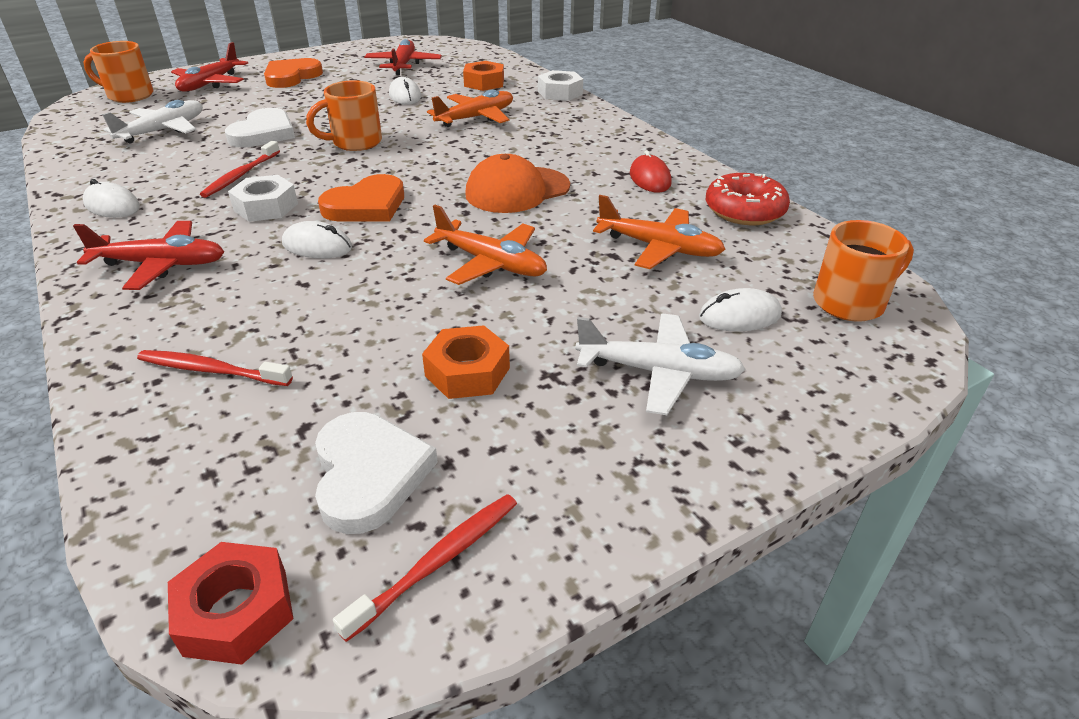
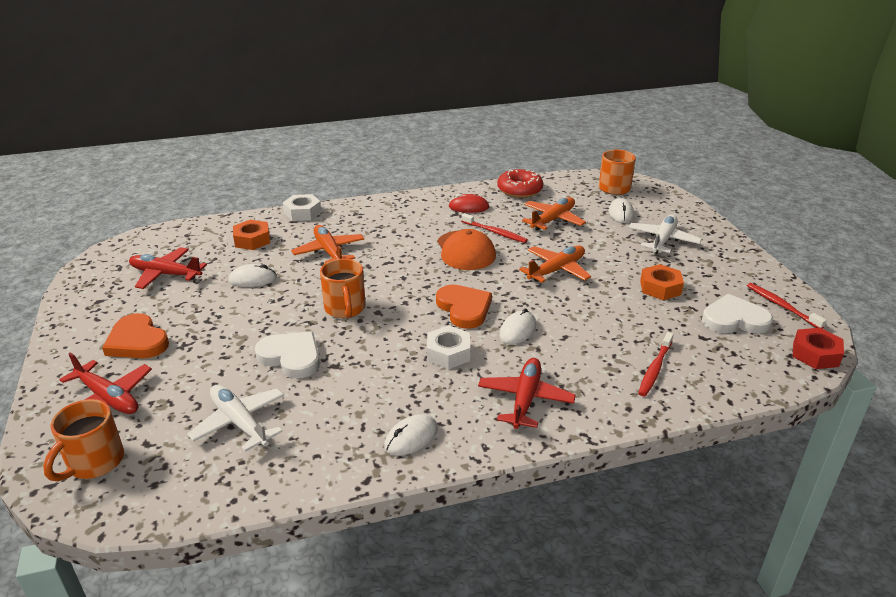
camera: 75 degrees left, 5 degrees down
(240, 175) = (382, 367): red toothbrush -> red toothbrush (495, 232)

